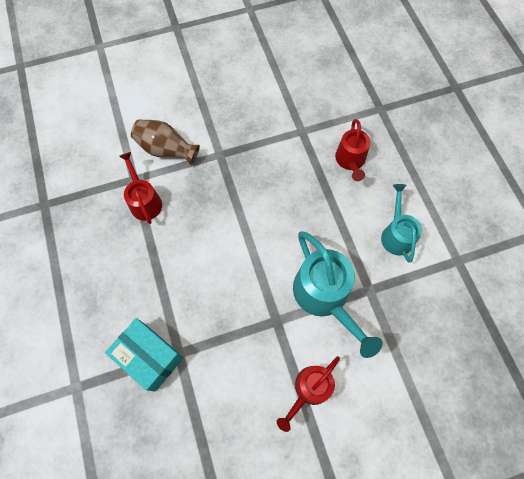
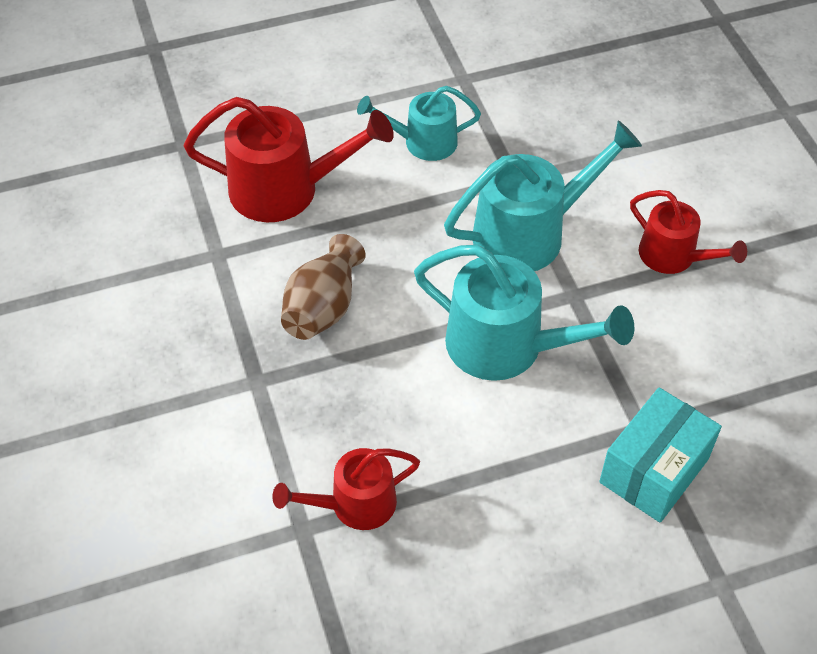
camera: 90 degrees left, 15 degrees down
(166, 150) = (238, 473): brown vase -> brown vase (323, 307)
(239, 278) = (506, 346): none -> turquoise watering can
(350, 160) = (285, 189): red watering can -> red watering can, size x1.62

